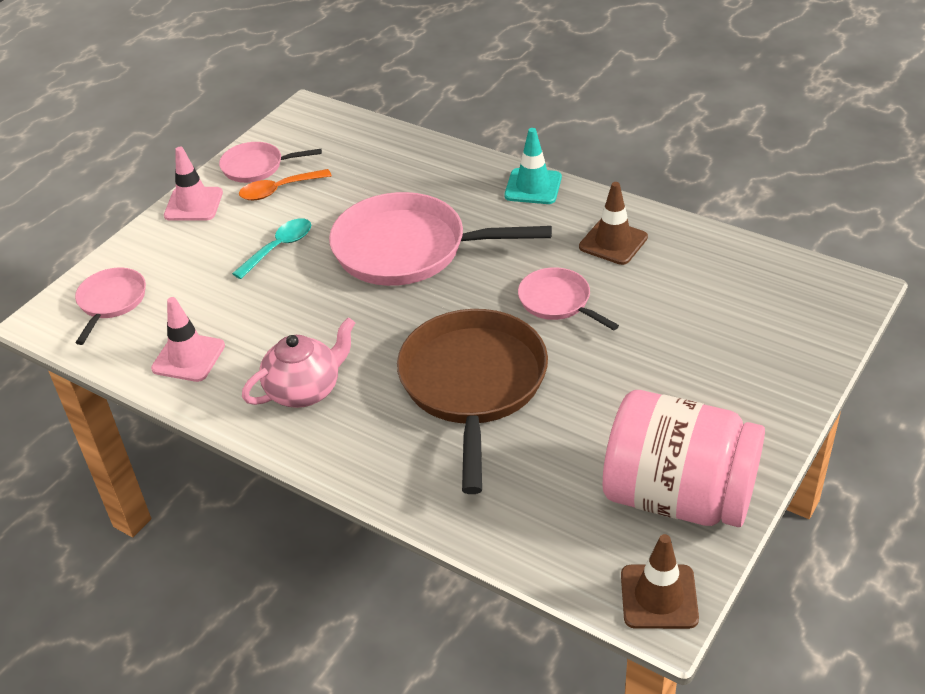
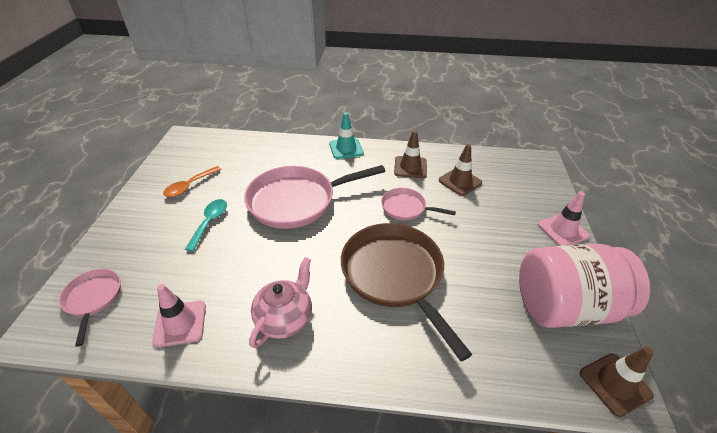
camera: 30 degrees left, 0 degrees up
(193, 204) = (131, 209): pink traffic cone -> pink traffic cone (563, 230)
(256, 167) = (166, 175): pink pan -> none
(676, 285) = (460, 181): none -> brown traffic cone

